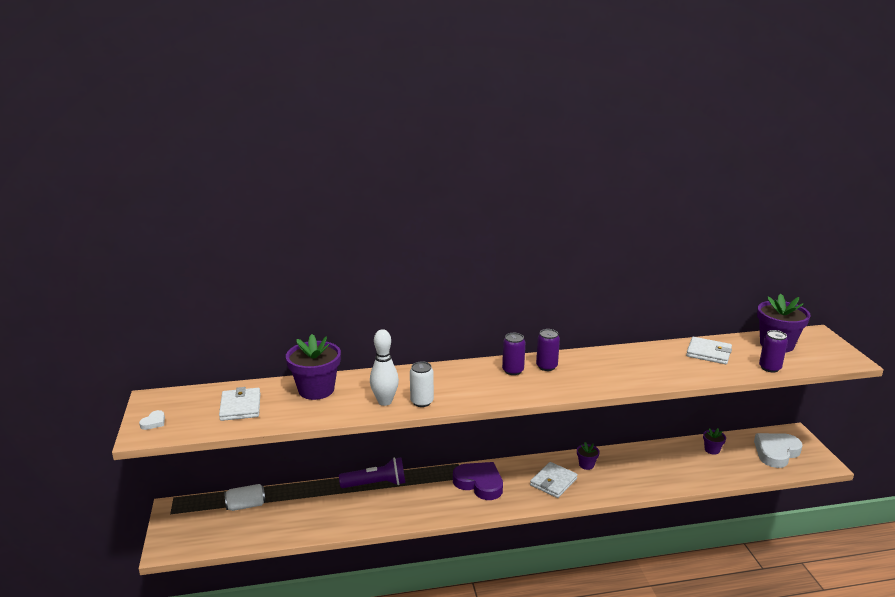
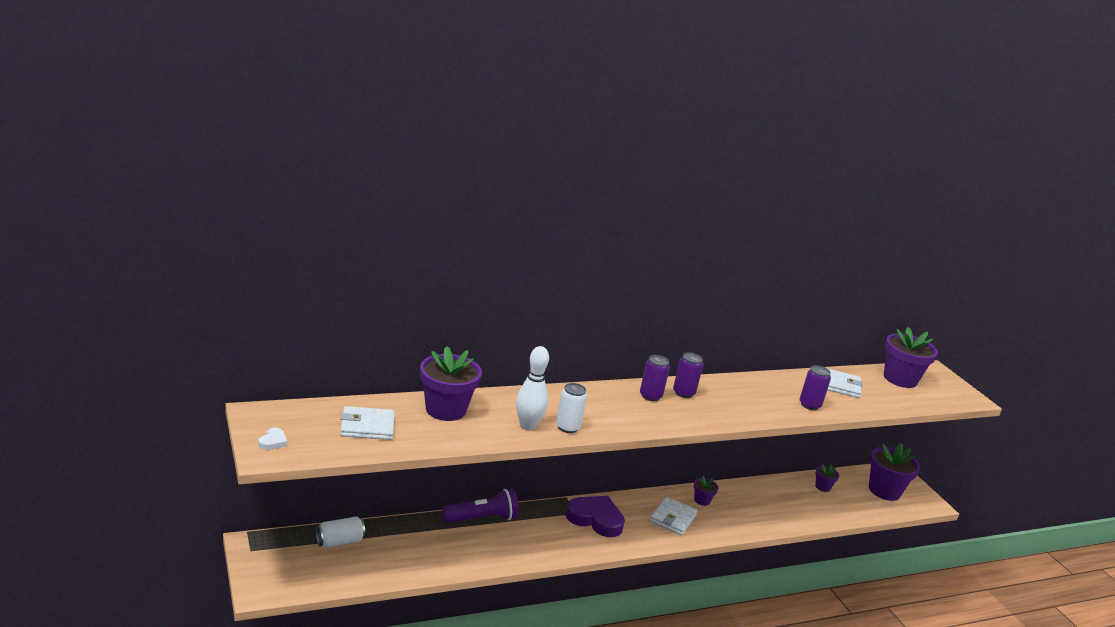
camera: 15 degrees left, 0 degrees up
(240, 407) = (367, 426): white wallet -> white wallet turned 75 degrees counterclockwise
(769, 368) = (900, 403): purple can -> purple can (809, 405)
(776, 452) = (884, 491): white heart -> purple flower pot

